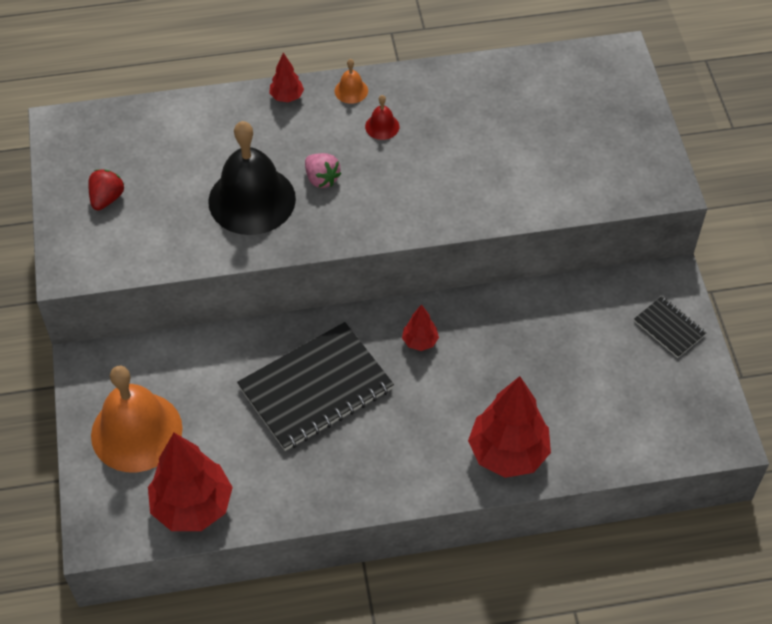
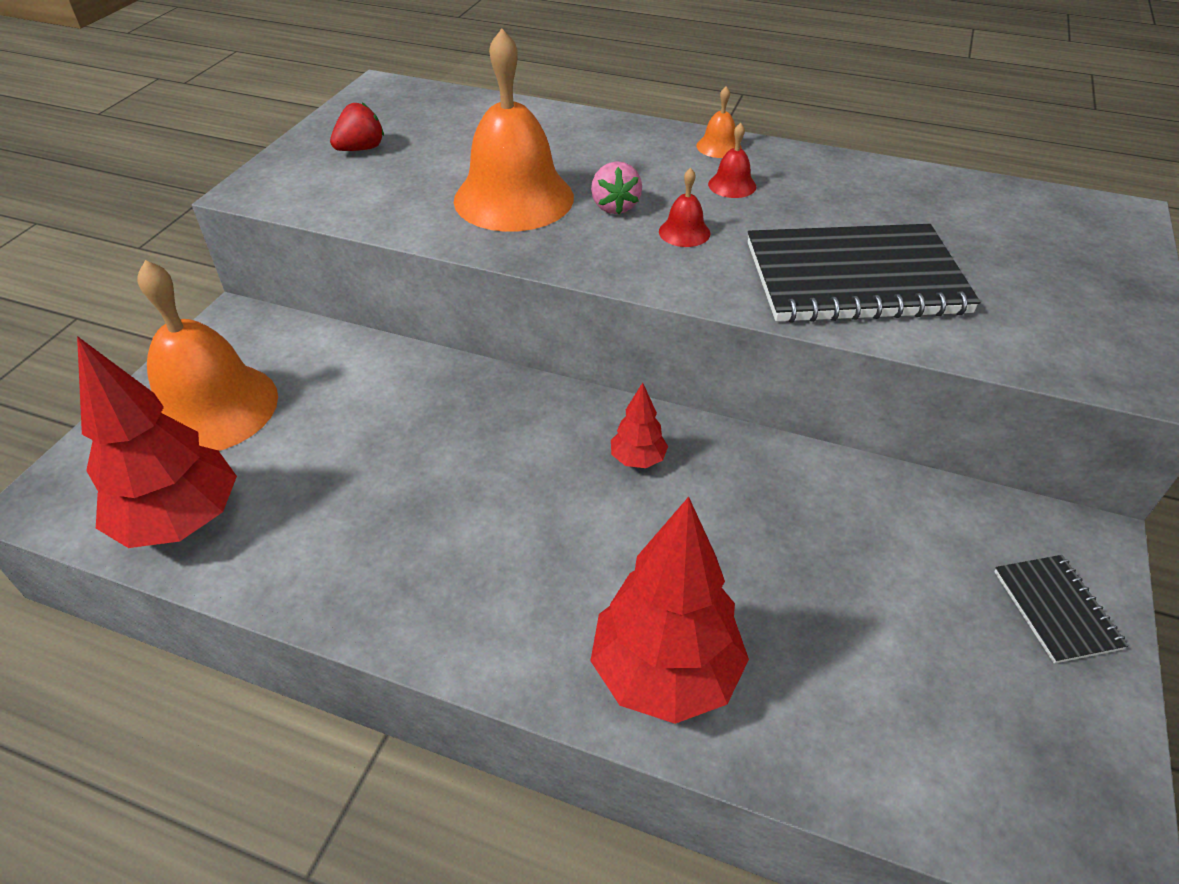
camera: 30 degrees right, 10 degrees down
(252, 200) = (514, 198): black bell -> orange bell
(287, 97) = (637, 131): red tree -> none
(316, 388) = (457, 455): black notebook -> black notebook (854, 278)
(378, 183) = (684, 232): none -> red bell

